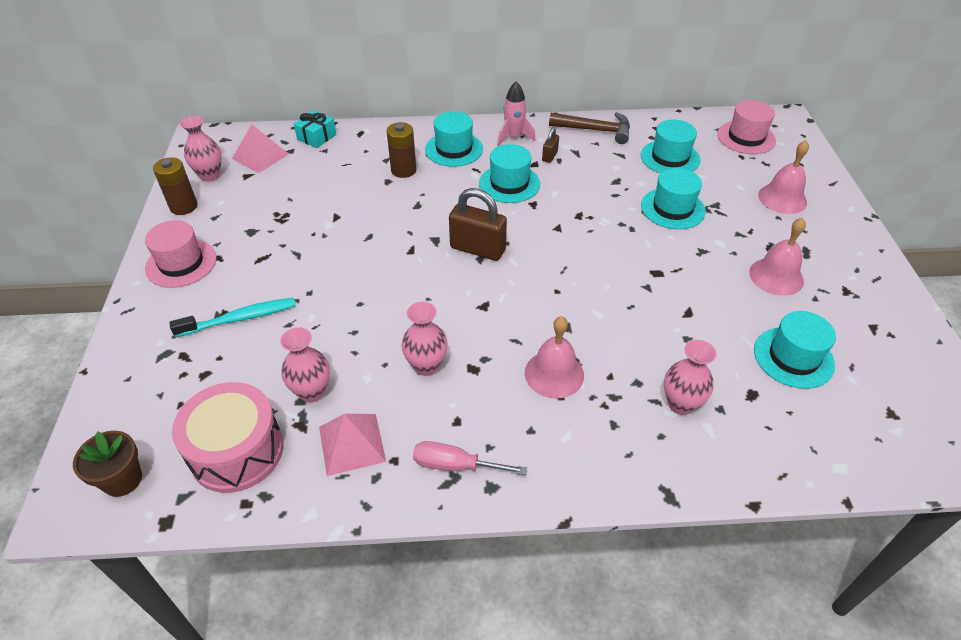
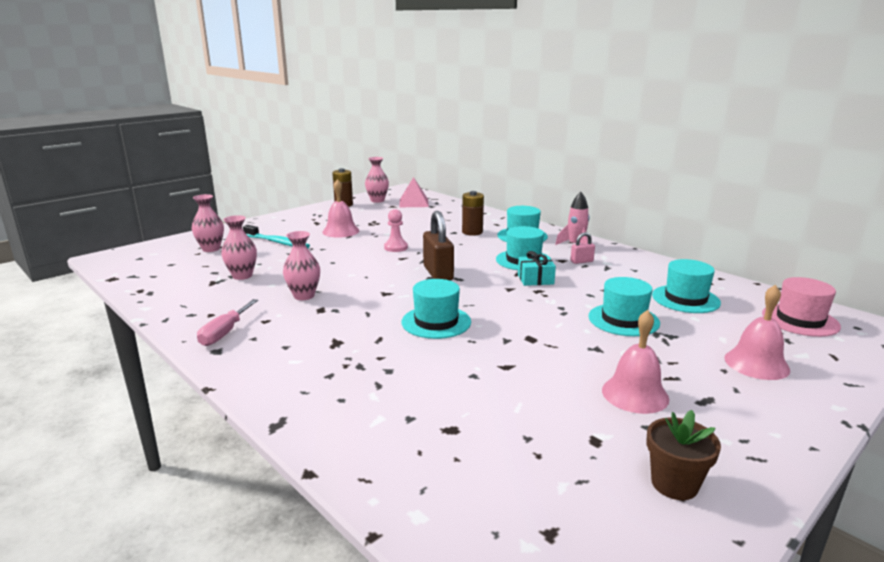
camera: 50 degrees right, 25 degrees down
(122, 480) = (133, 261): brown flower pot -> brown flower pot (674, 484)
(181, 263) = (300, 218): pink hat -> none
(237, 451) = (177, 275): pink drum -> none
(317, 137) = (456, 206): turquoise gift -> turquoise gift (535, 279)
(352, 444) = (212, 299): pink pyramid -> none
(377, 240) = (396, 247): none -> pink pawn
(455, 465) = (225, 333): pink screwdriver -> pink screwdriver turned 135 degrees counterclockwise
(549, 156) = (581, 261): brown padlock -> pink padlock
(554, 374) = (353, 336): pink bell -> pink bell (341, 231)
(595, 130) = (648, 265): brown hammer -> none
(680, 404) = (389, 397): pink vase -> pink vase (211, 249)
(793, 357) = (536, 438): turquoise hat -> turquoise hat (436, 322)

